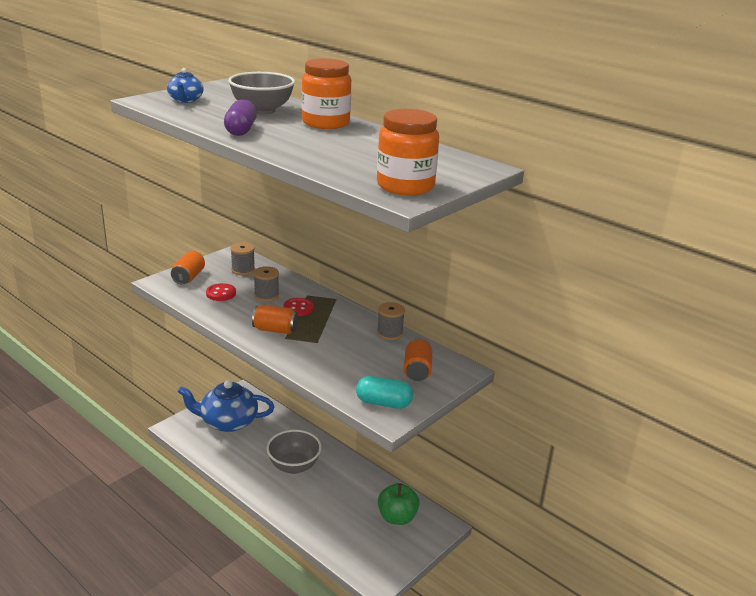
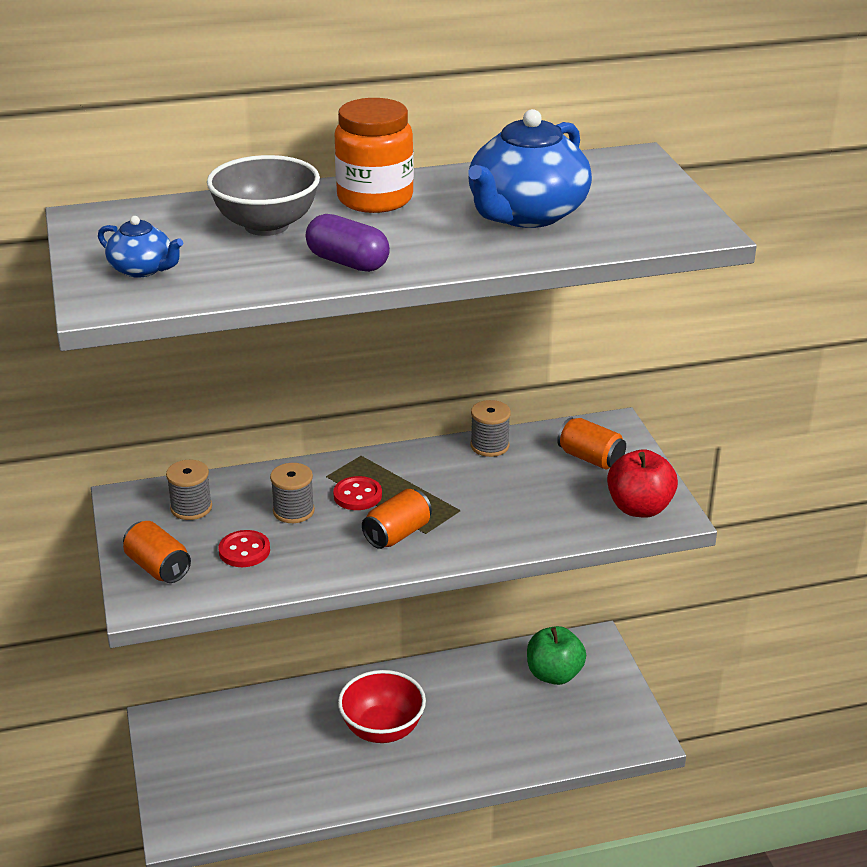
camera: 55 degrees left, 5 degrees up
(228, 422) = (221, 762): blue teapot -> blue teapot (526, 214)
(294, 466) = (382, 729): grey bowl -> red bowl
(383, 403) = (639, 508): turquoise capsule -> red apple
(405, 186) = (662, 218): orange jar -> none

